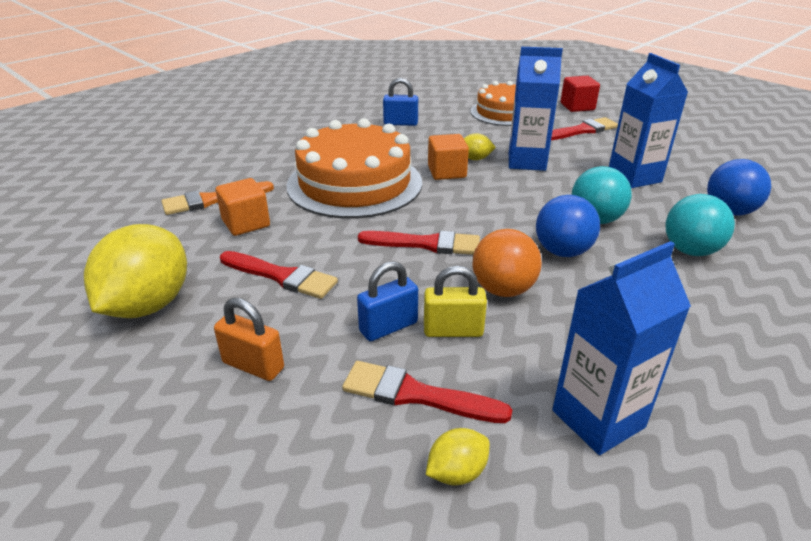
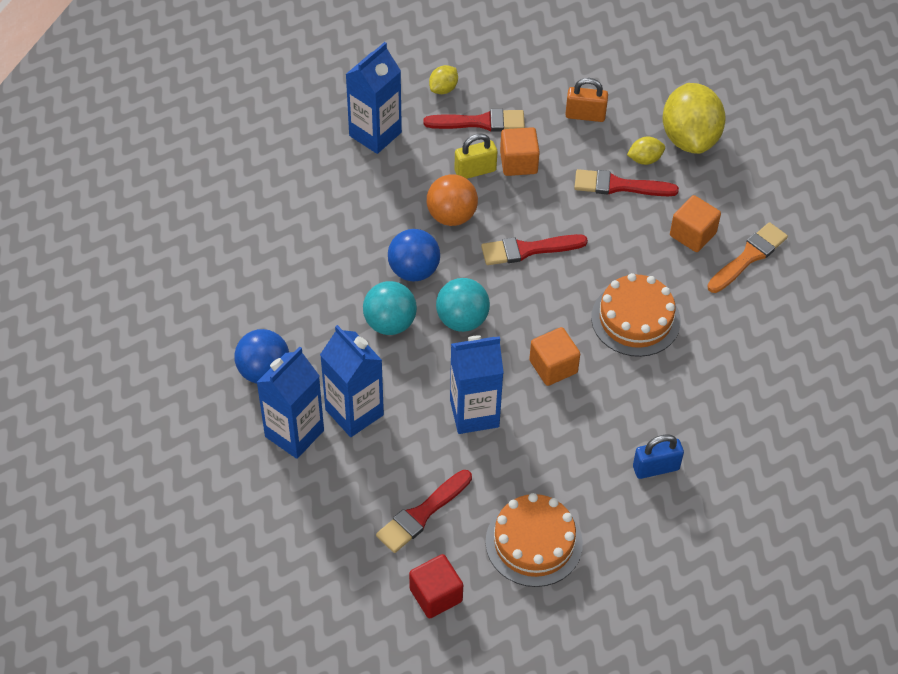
camera: 160 degrees right, 20 degrees up
(354, 183) = (635, 319): orange cake -> orange cake, size x0.63
(388, 327) = (518, 163): blue padlock -> orange cube
(475, 159) = (533, 403): yellow lemon -> yellow lemon (645, 159)
(689, 175) = (294, 433): none -> blue carton
(690, 250) = (308, 300): turquoise ball -> turquoise ball (462, 320)

